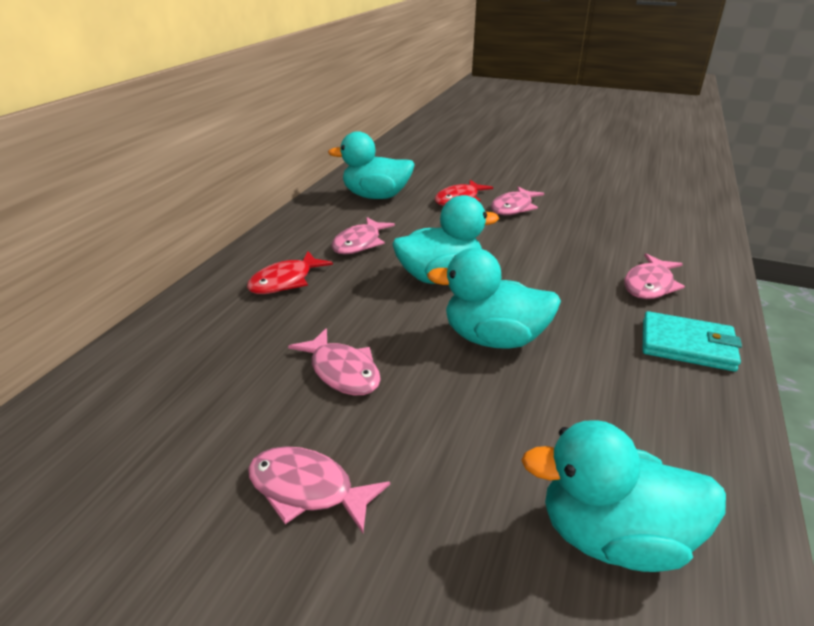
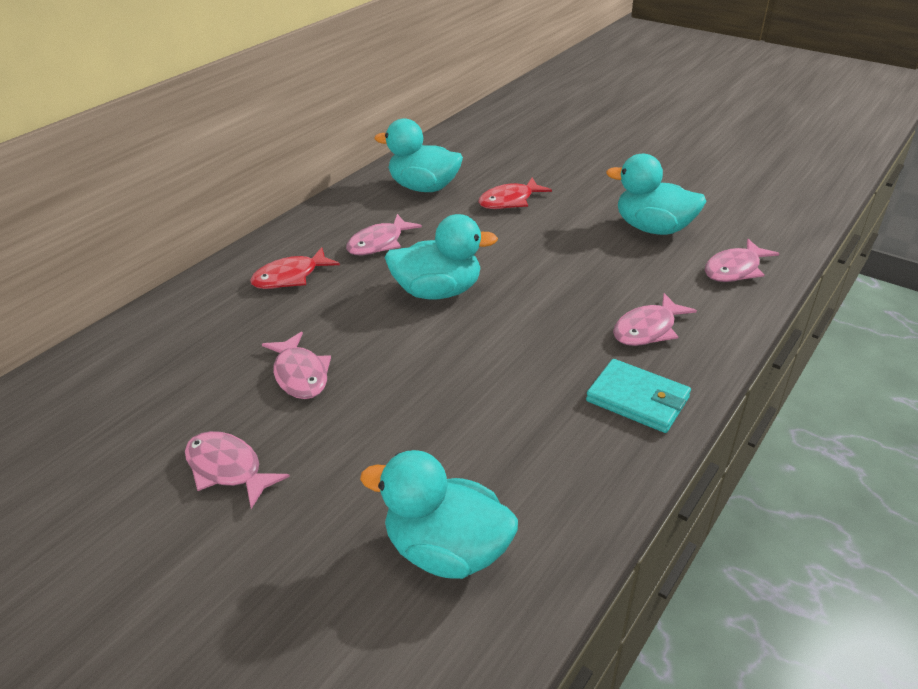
camera: 15 degrees right, 5 degrees up
(493, 339) = (452, 364): turquoise duck -> turquoise duck (653, 228)
(513, 207) = (562, 218): pink fish -> pink fish (735, 269)

